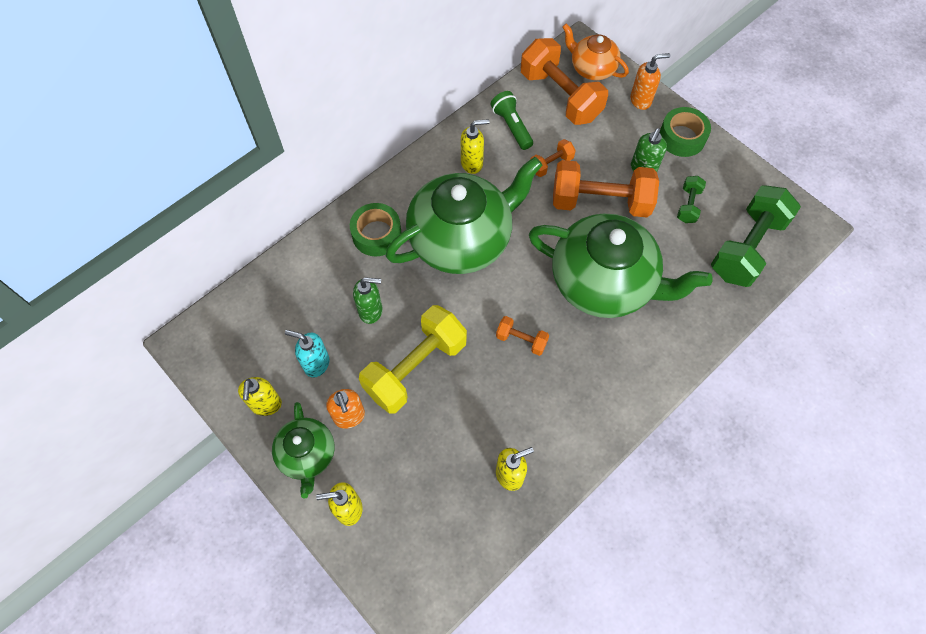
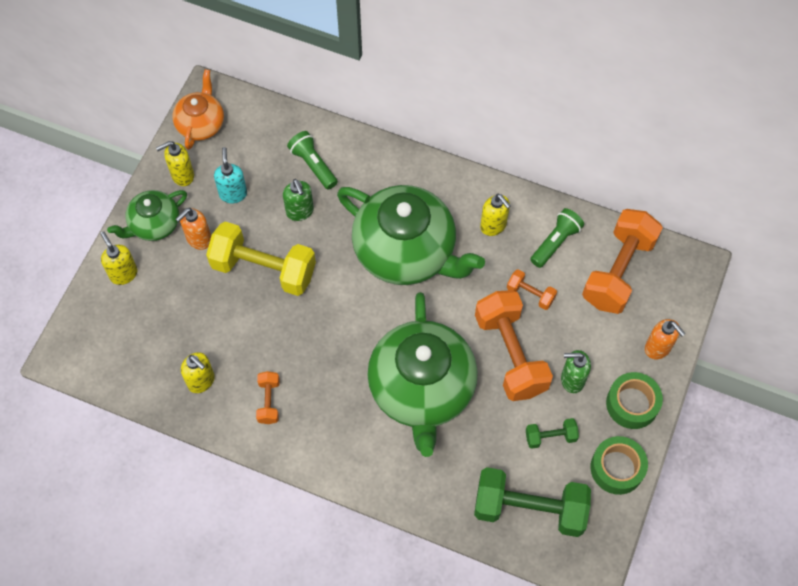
camera: 65 degrees right, 0 degrees up
(327, 279) = (313, 165): none -> green flashlight
(376, 234) = (376, 182): green tape -> green tape (617, 468)
(521, 340) = (329, 341): orange dumbbell -> orange dumbbell (269, 401)
(592, 68) = (671, 287): orange teapot -> orange teapot (201, 124)

